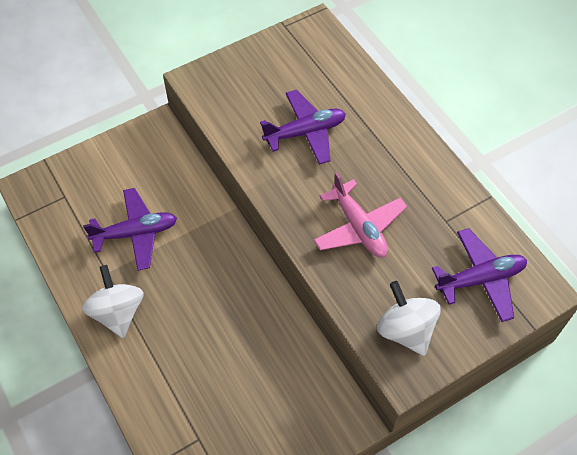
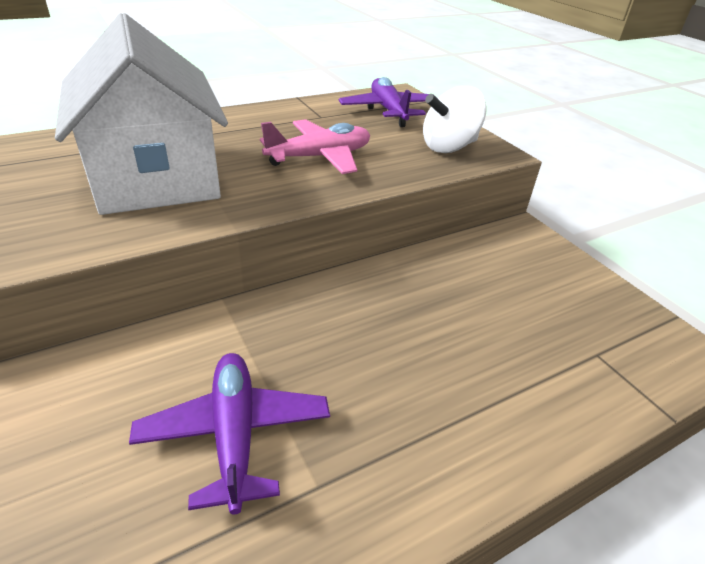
camera: 90 degrees left, 20 degrees down
(118, 312) = (408, 462): white spinning top -> none
(305, 132) = (156, 176): purple plane -> white house

